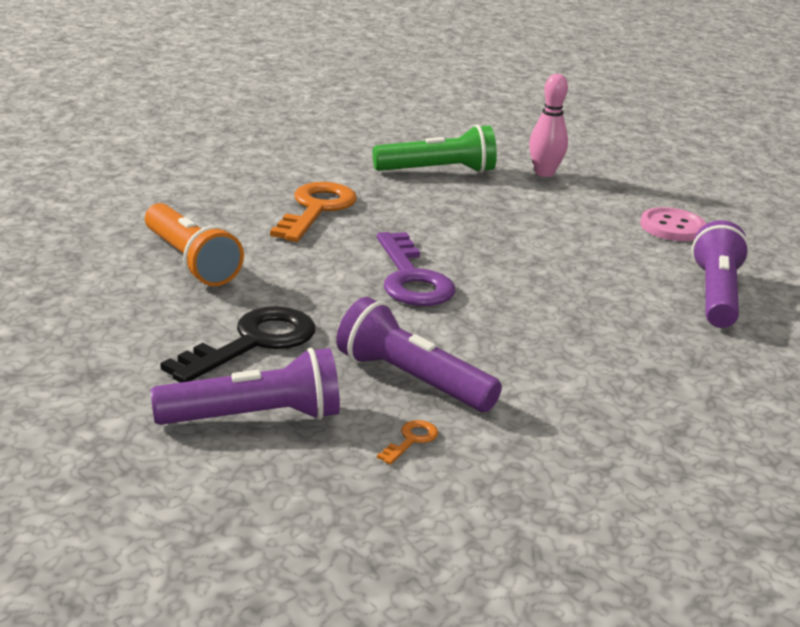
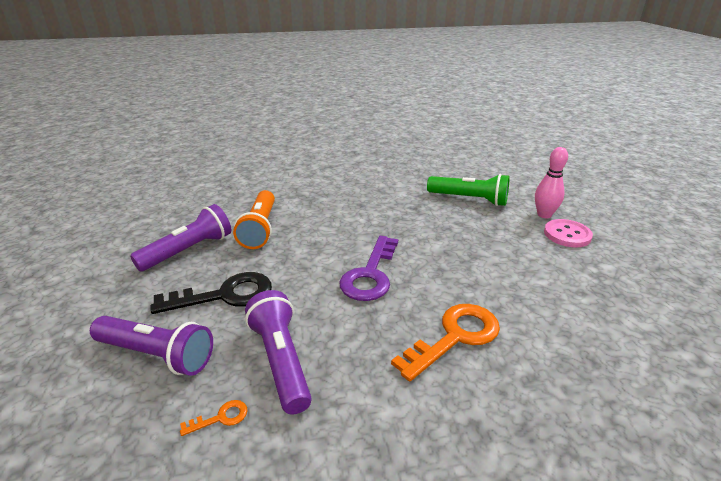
camera: 35 degrees right, 5 degrees up
(316, 209) = (366, 210): orange key -> orange key (455, 337)
(672, 227) = (612, 282): pink button -> pink button (567, 235)
(716, 295) = (601, 360): purple flashlight -> purple flashlight (188, 250)

